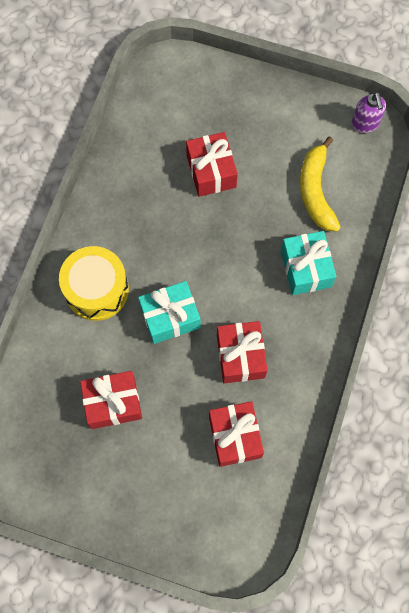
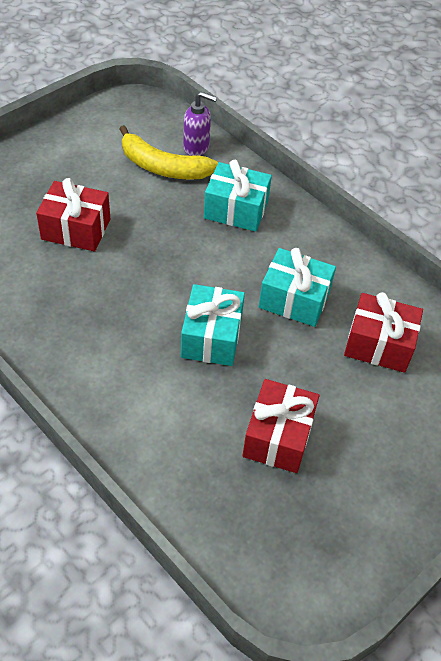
camera: 65 degrees left, 20 degrees down
(96, 290) = (131, 389): yellow drum -> none
(240, 356) = (294, 300): red gift -> turquoise gift
(365, 124) = (125, 107): purple soap dispenser -> purple soap dispenser (196, 148)

